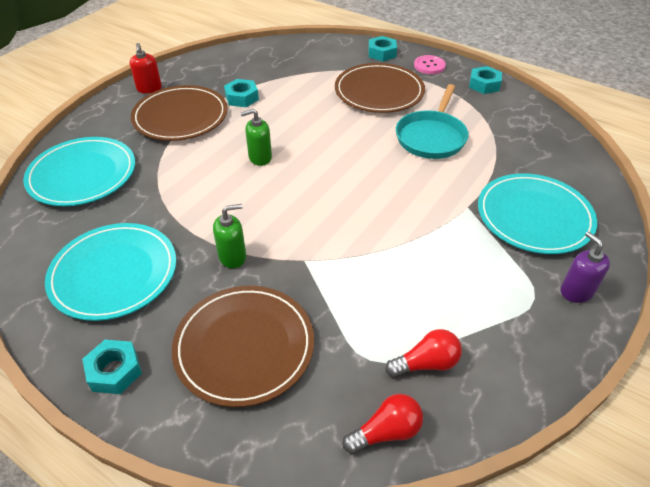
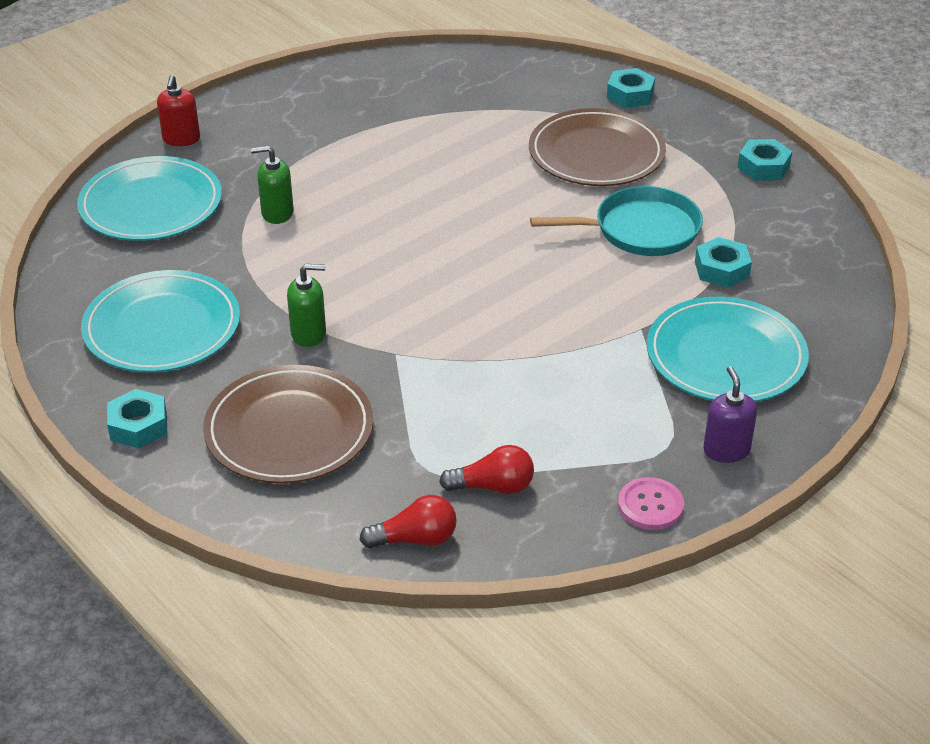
camera: 15 degrees right, 5 degrees down
(149, 89) = (268, 100): red soap dispenser -> red soap dispenser (181, 139)
(180, 117) = (299, 147): brown plate -> none
(242, 98) = (393, 133): turquoise nut -> turquoise nut (722, 269)
(260, 157) = (387, 220): green soap dispenser -> green soap dispenser (277, 213)
(429, 66) = (694, 125): pink button -> pink button (650, 505)
(431, 137) = (640, 230): turquoise pan -> turquoise pan turned 135 degrees counterclockwise

